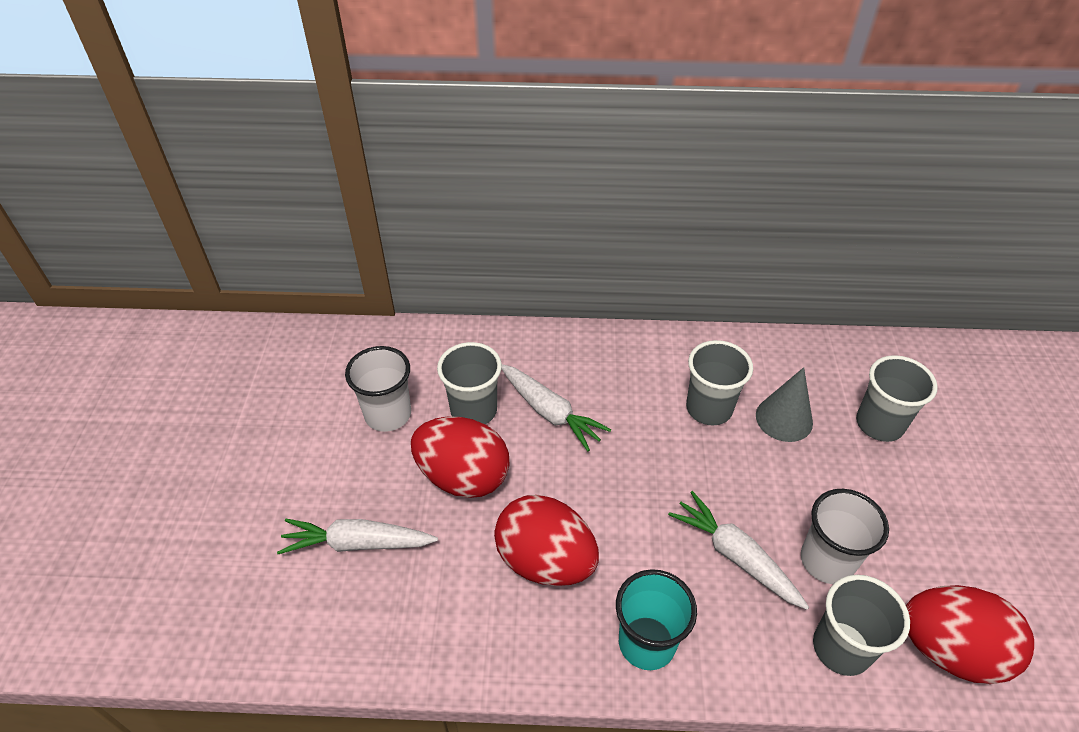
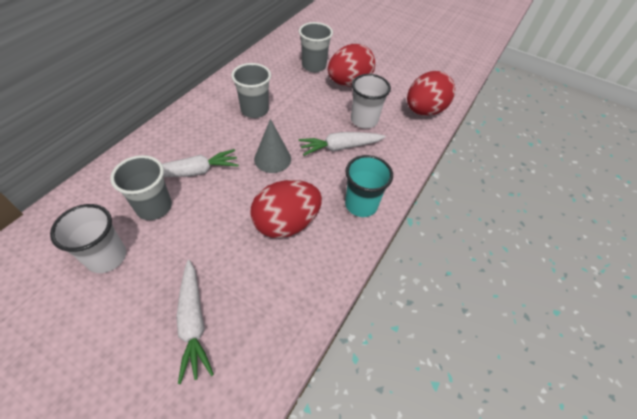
camera: 65 degrees left, 5 degrees up
(357, 543) = (193, 322): white carrot -> white carrot turned 45 degrees counterclockwise
(463, 477) = (197, 236): red egg -> red egg (349, 83)
(784, 419) = (284, 90): grey cone -> grey cone (272, 159)
(841, 648) = (405, 140): grey cup -> none

